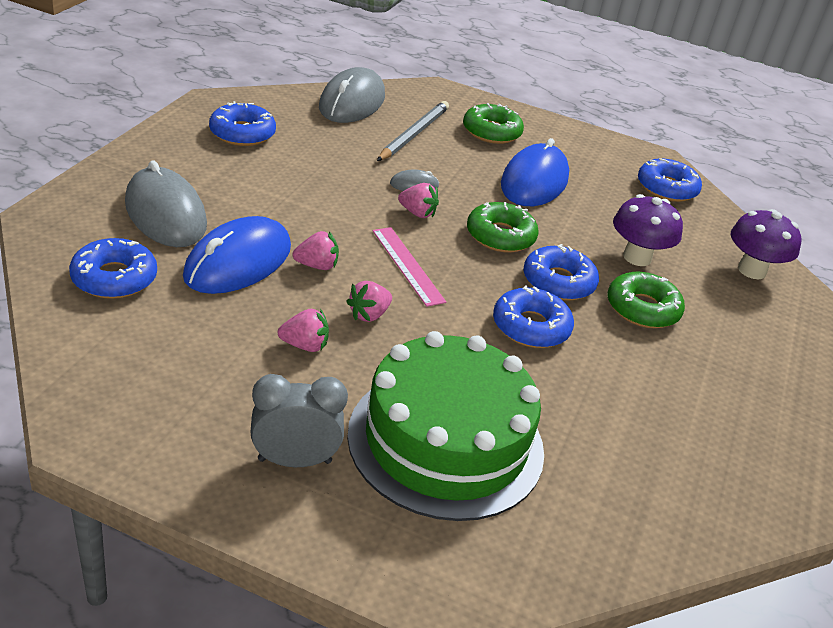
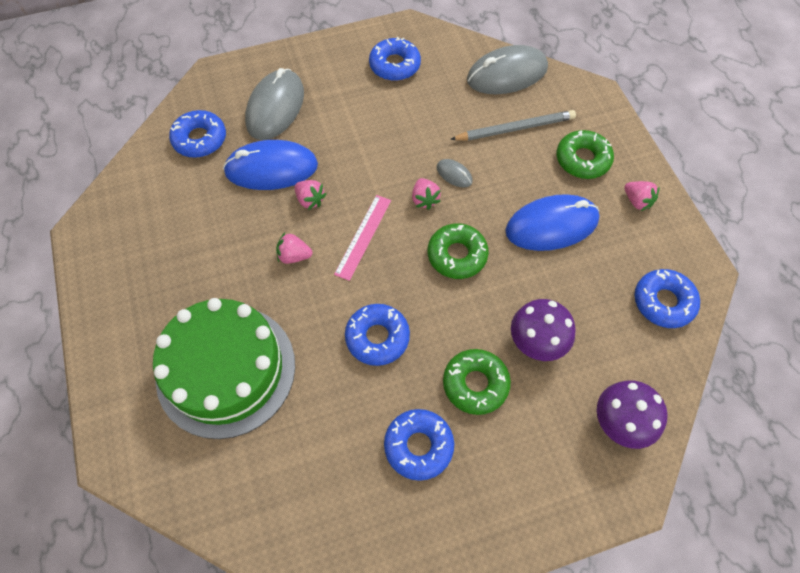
camera: 55 degrees right, 25 degrees up
(294, 460) = (145, 318): grey clock -> none
(304, 345) = (235, 251): pink strawberry -> pink strawberry (637, 201)
(558, 282) = (445, 319): blue donut -> blue donut (418, 446)

